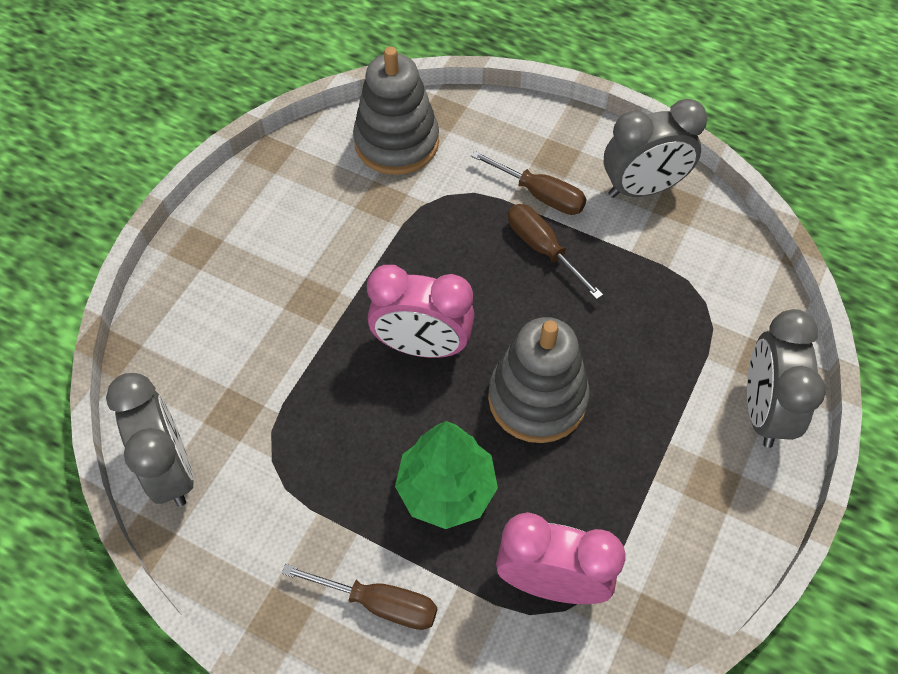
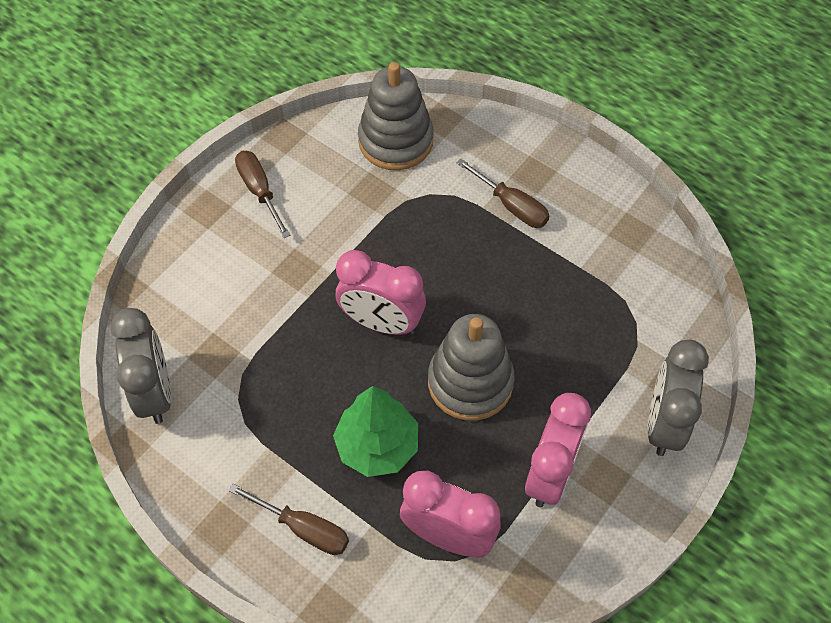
camera: 10 degrees right, 0 degrees up
(542, 248) = (503, 253): brown screwdriver -> brown screwdriver (259, 190)
(642, 188) = (604, 213): grey clock -> none
(651, 490) = (550, 474): none -> pink clock

